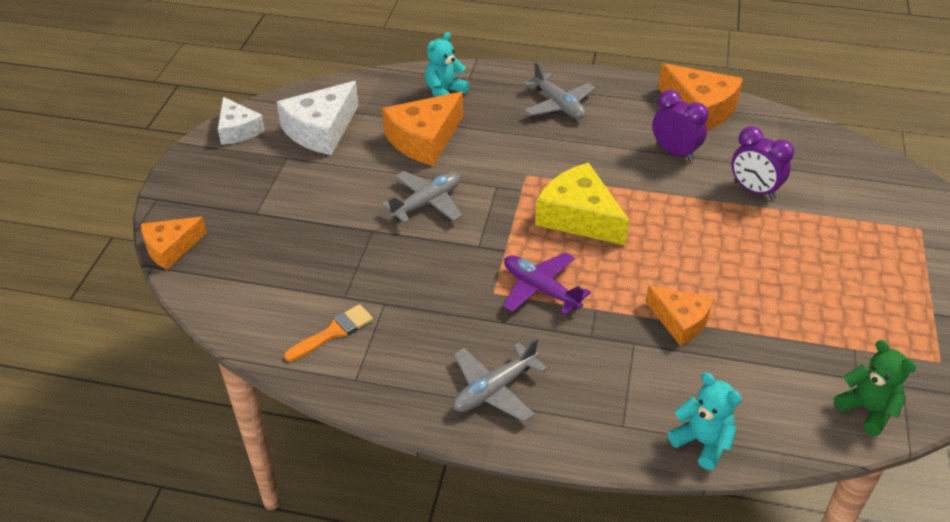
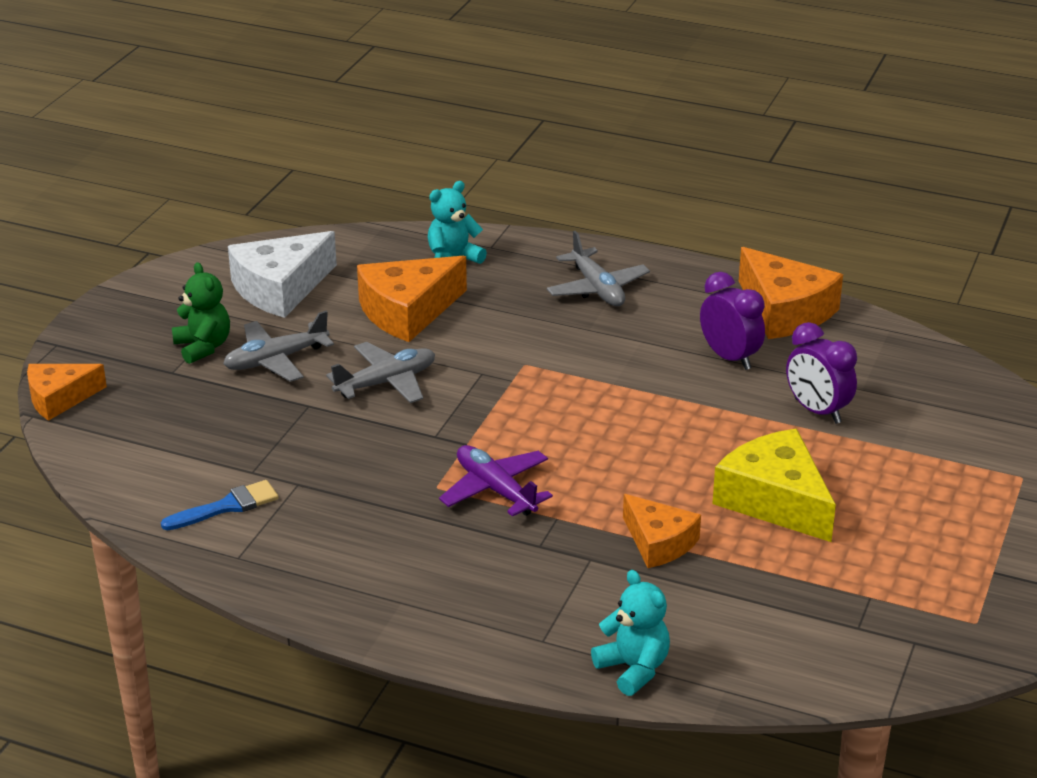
camera: 10 degrees right, 10 degrees down
(238, 130) = (177, 278): white cheese -> none
(333, 332) = (227, 507): orange brush -> blue brush
(494, 389) = (400, 586): grey plane -> grey plane (276, 360)
(579, 217) = (574, 417): yellow cheese -> yellow cheese (775, 500)
(867, 410) = (856, 661): green teddy bear -> green teddy bear (203, 347)

